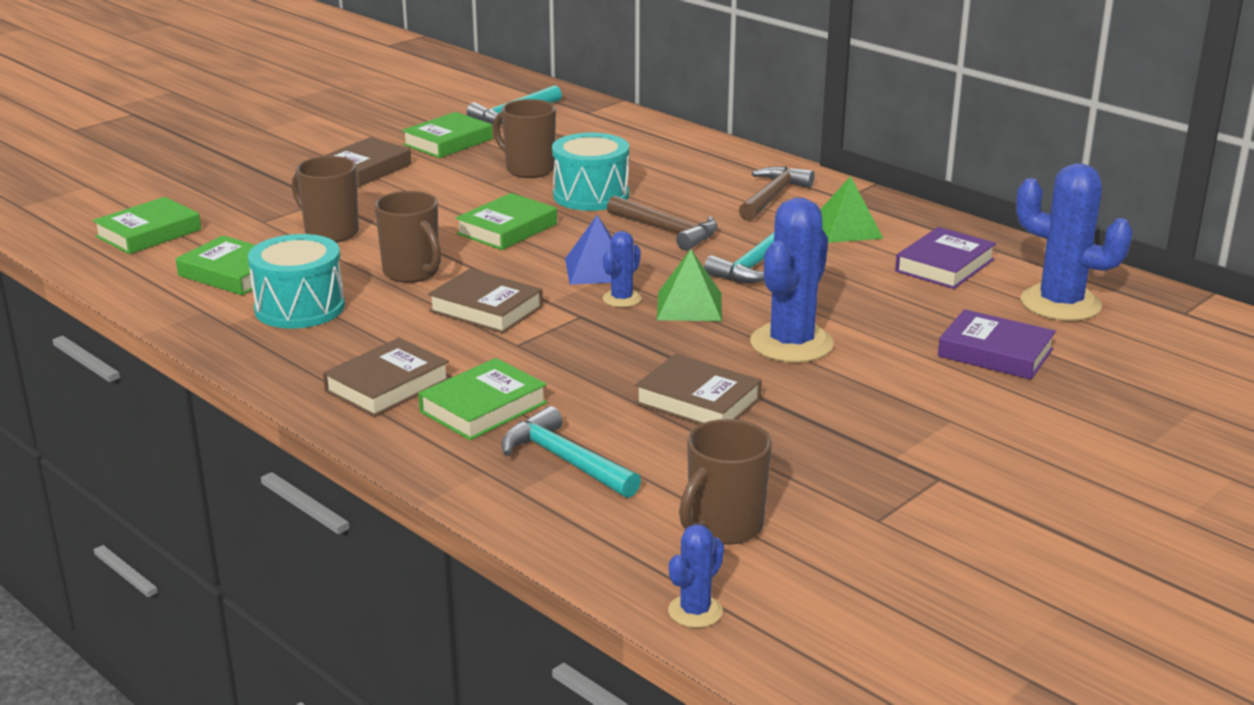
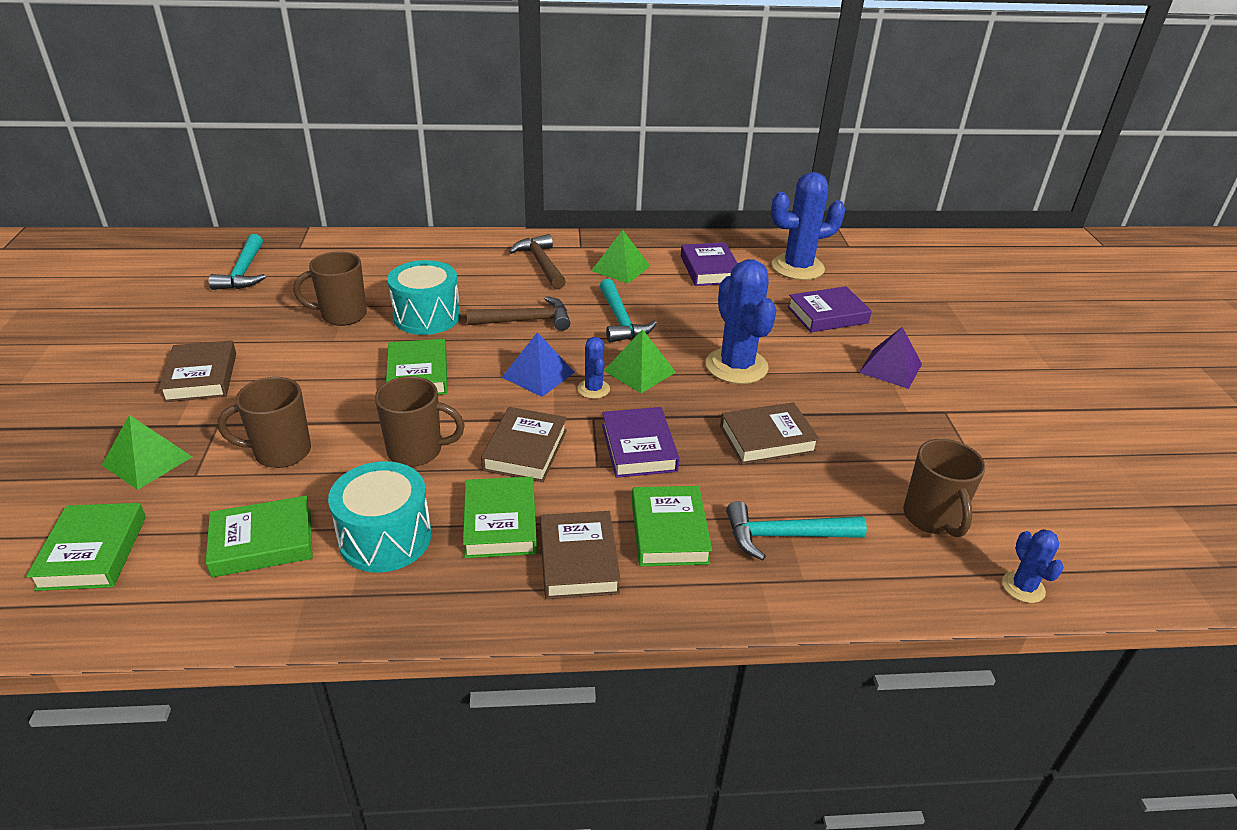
camera: 50 degrees left, 10 degrees up
(252, 201) = (147, 461): none -> green pyramid
(448, 142) = (231, 319): green book -> green book (500, 523)
(486, 309) = (525, 450): brown book -> brown book turned 60 degrees counterclockwise
(574, 351) = (639, 448): none -> purple book
(962, 421) = (890, 368): none -> purple pyramid

